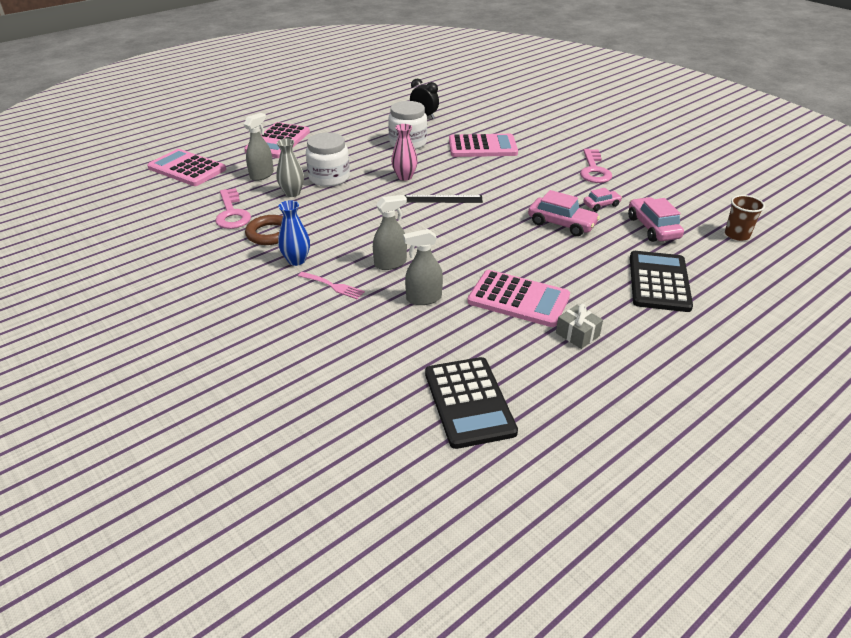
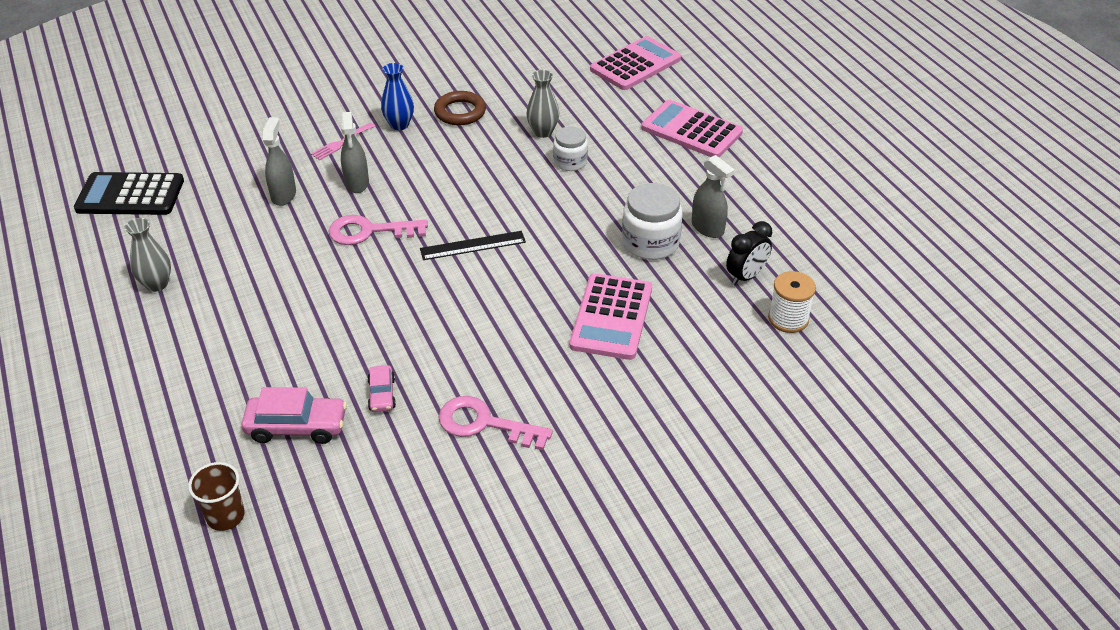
camera: 105 degrees right, 5 degrees up
(232, 213) = (515, 91): pink key -> pink key (369, 231)
(262, 175) = (598, 113): grey spray bottle -> grey spray bottle (707, 228)
(329, 178) = (570, 162): white jar -> white jar, size x0.63
(404, 177) = (546, 223): pink vase -> none
(443, 199) = (473, 246): black ruler -> black ruler turned 60 degrees clockwise
(452, 105) = (788, 319): none -> white spool
(518, 299) = (237, 258): pink calculator -> none
(561, 224) = (357, 337): pink car -> none
(577, 334) = (157, 284): grey gift -> grey vase
(659, 282) = (188, 382): black calculator -> none

